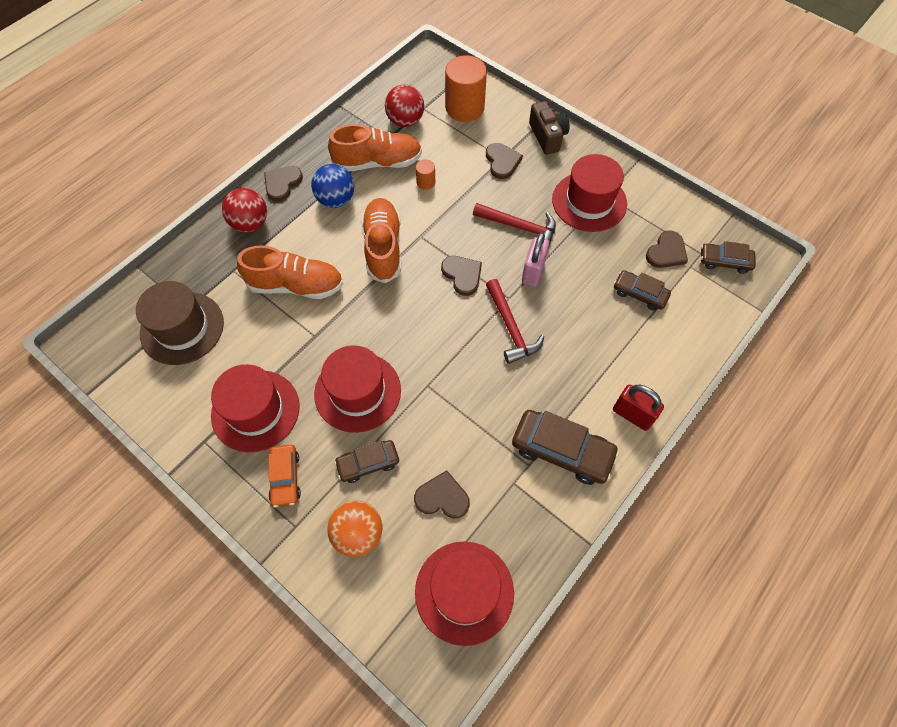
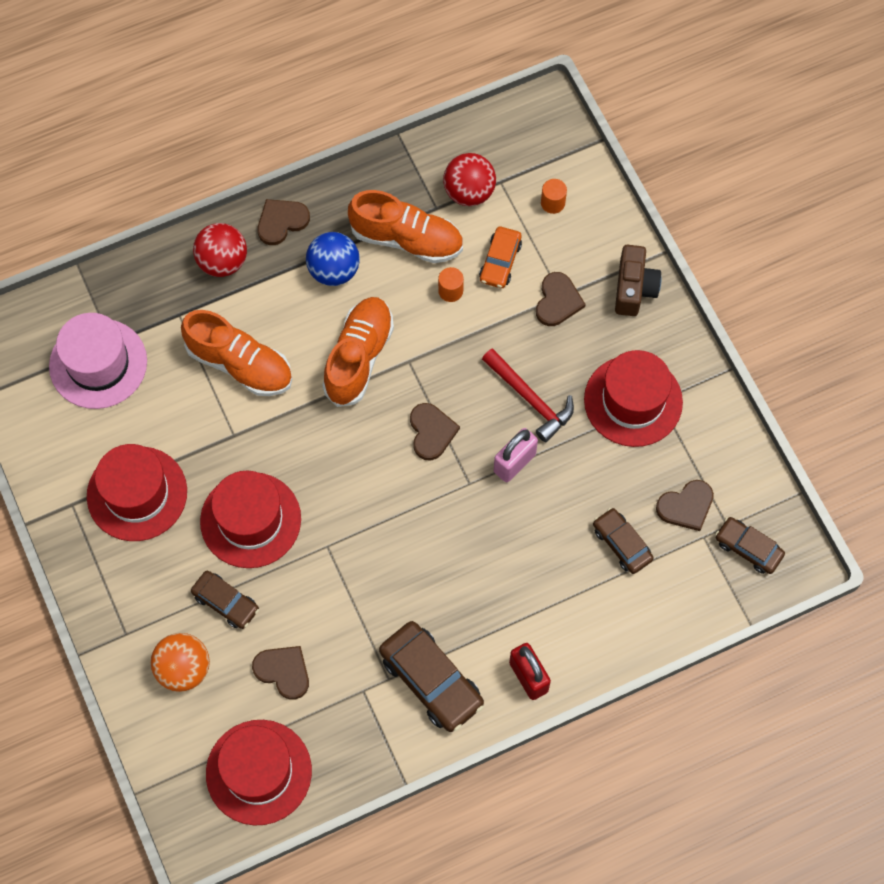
camera: 25 degrees right, 5 degrees up
(182, 328) = (98, 364): brown hat -> pink hat
(285, 478) = (137, 580): orange car -> orange car (500, 261)
(368, 463) = (226, 602): brown car -> brown car turned 150 degrees counterclockwise
(464, 108) = (552, 203): orange cylinder -> orange cylinder, size x0.45
(510, 327) = (452, 519): red hammer -> none

